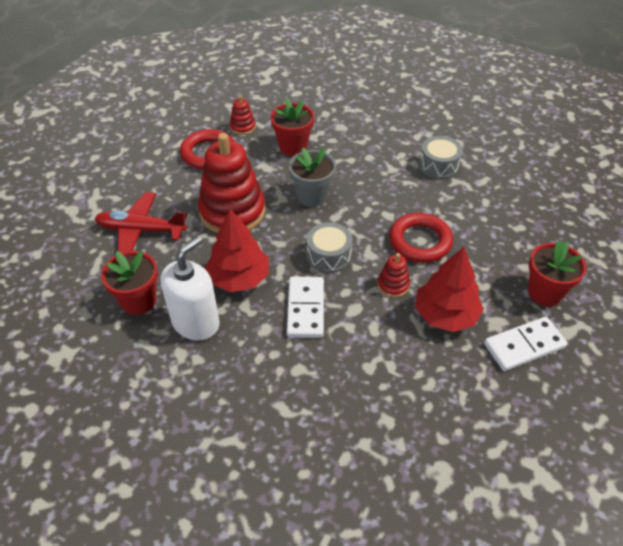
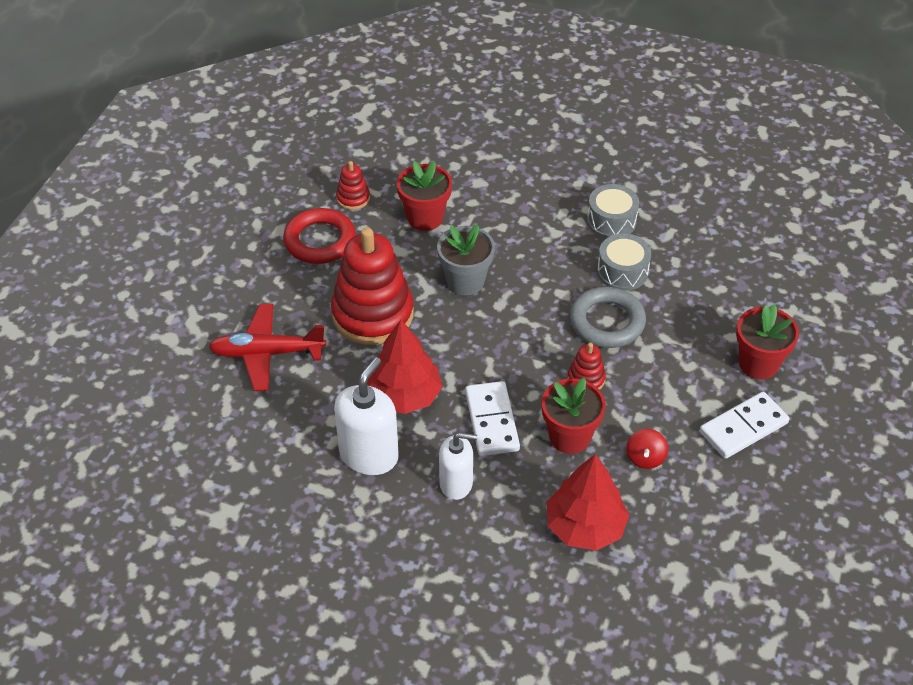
camera: 10 degrees left, 0 degrees up
(139, 301) = (293, 439): red flower pot -> red flower pot (569, 437)
(262, 358) = (456, 483): none -> white soap dispenser
(328, 255) = (503, 354): grey drum -> grey drum (622, 271)
(420, 241) = (607, 322): red ring -> grey ring
(431, 360) = (645, 458): none -> red spinning top
(445, 314) = (651, 405): red tree -> red tree (585, 526)

